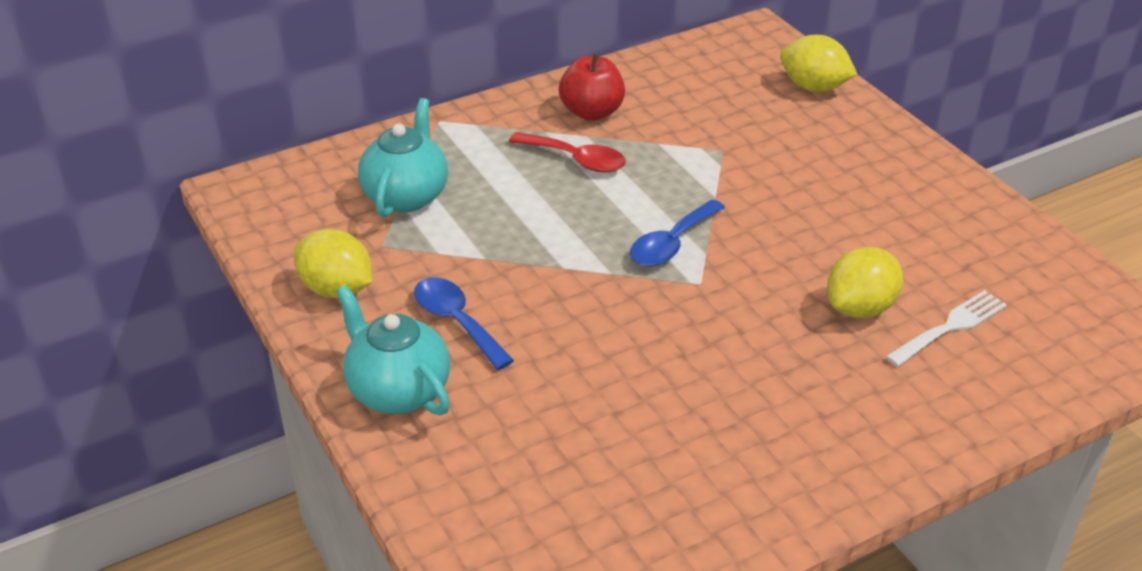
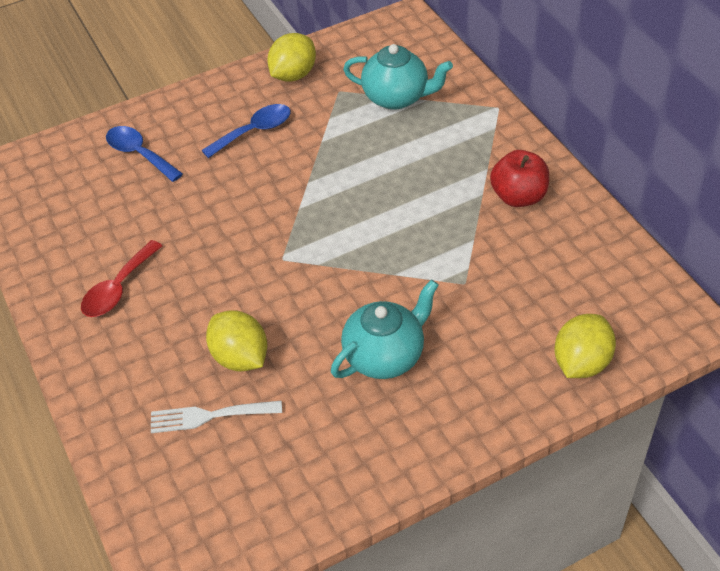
camera: 95 degrees right, 10 degrees up
(398, 391) = (193, 110): turquoise teapot -> turquoise teapot (385, 356)
(576, 160) = (446, 187): red spoon -> red spoon (118, 288)
(671, 244) = (331, 243): blue spoon -> blue spoon (139, 154)
(950, 327) = (209, 416): white fork -> white fork turned 120 degrees clockwise

